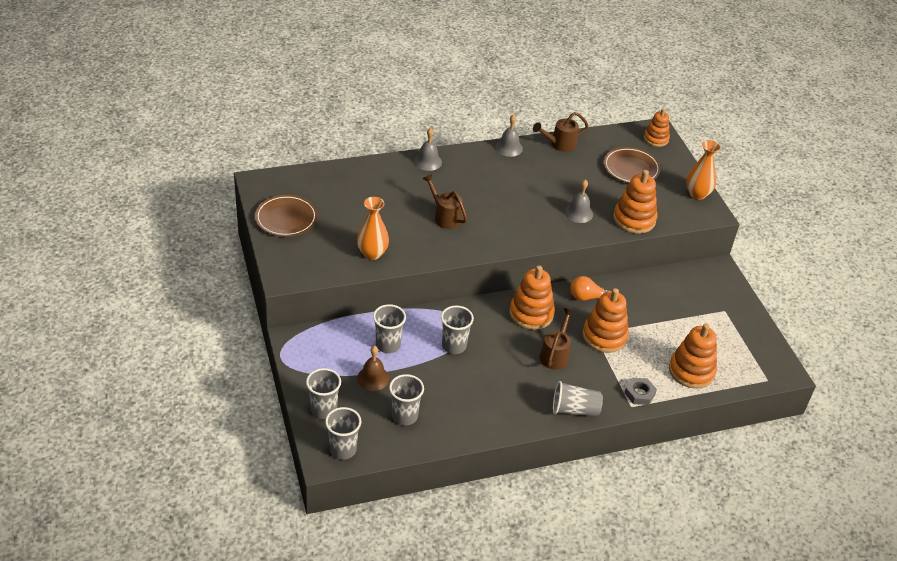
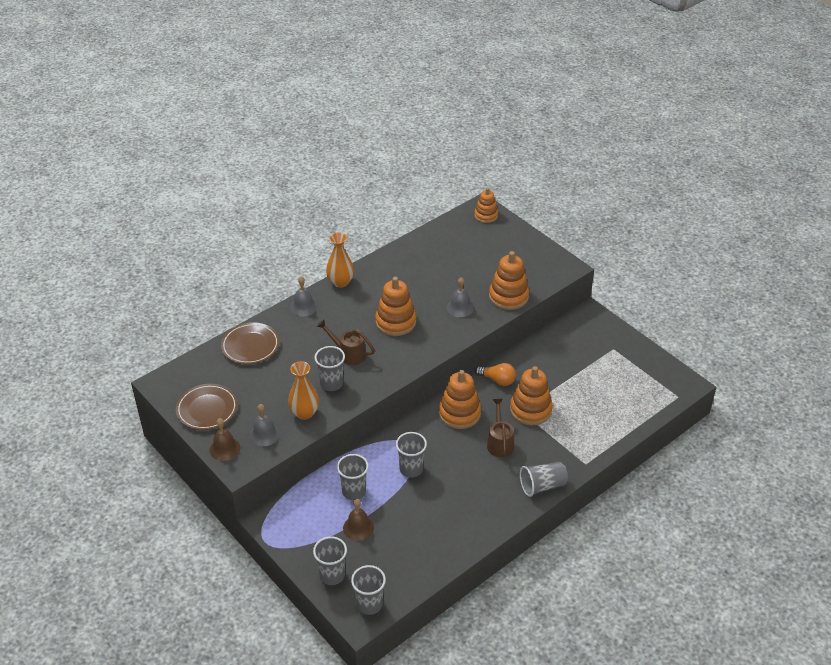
camera: 20 degrees left, 0 degrees up
(281, 257) = (224, 449): none -> brown bell
(404, 416) = (405, 551): grey cup -> grey cup (331, 384)
(509, 147) = (367, 268): grey bell -> grey bell (264, 434)
(559, 144) = (408, 249): brown watering can -> none
(587, 297) = (497, 380): orange light bulb -> orange light bulb turned 135 degrees counterclockwise
(631, 168) = (480, 250): brown plate -> brown plate (250, 346)
(639, 394) = (586, 450): grey nut -> none
(691, 371) = (616, 413): orange stacking toy -> orange stacking toy (395, 322)
(697, 194) = (547, 254): orange vase -> orange vase (340, 282)

